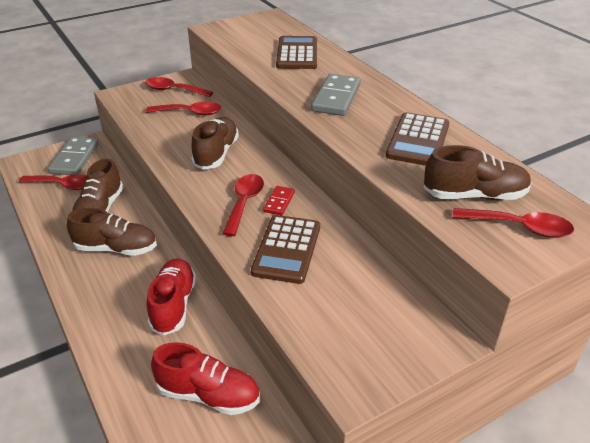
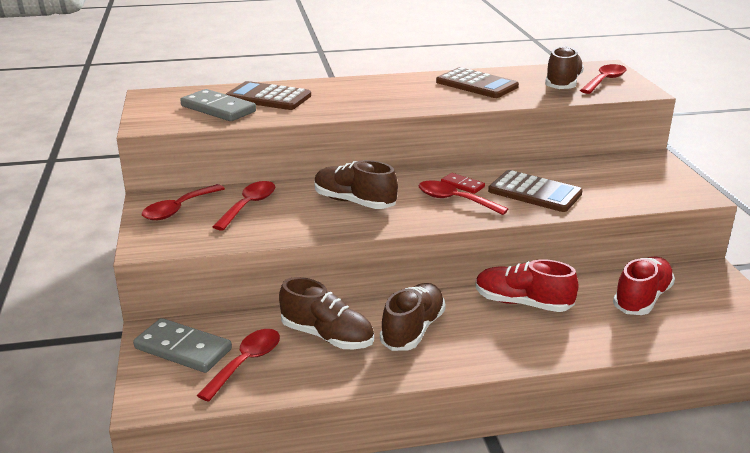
camera: 70 degrees left, 10 degrees down
(336, 98) = (381, 97): grey domino -> grey domino (218, 109)

